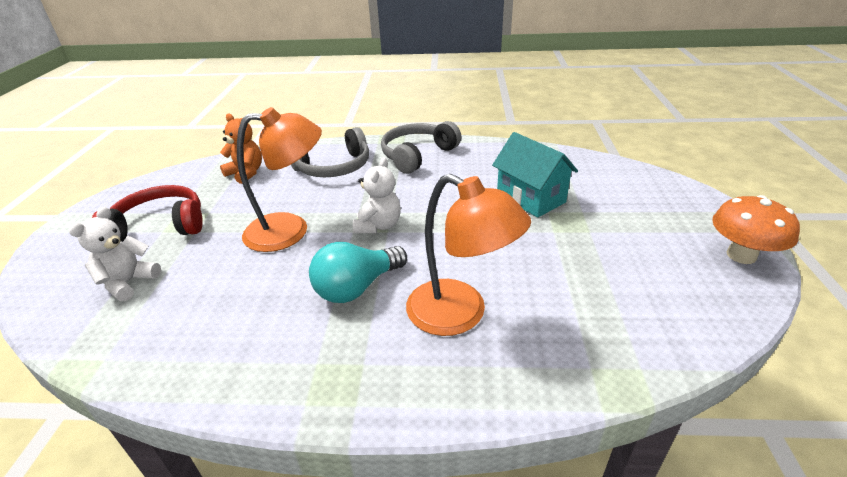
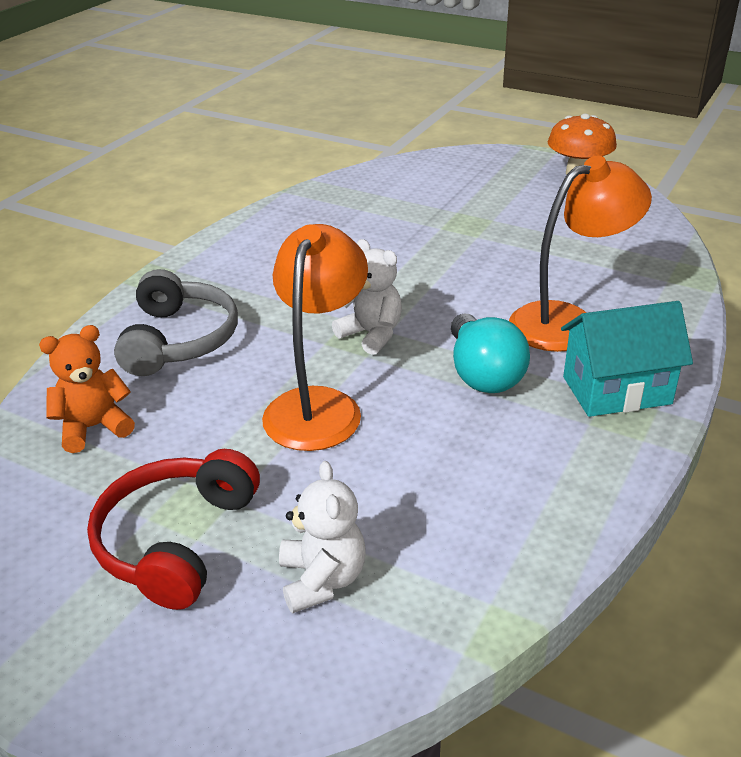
camera: 65 degrees left, 0 degrees up
(128, 282) = (322, 579): white teddy bear -> white teddy bear turned 150 degrees counterclockwise
(417, 155) = (227, 268): grey headphones -> none
(530, 198) = (407, 228): turquoise house -> turquoise house (616, 390)

